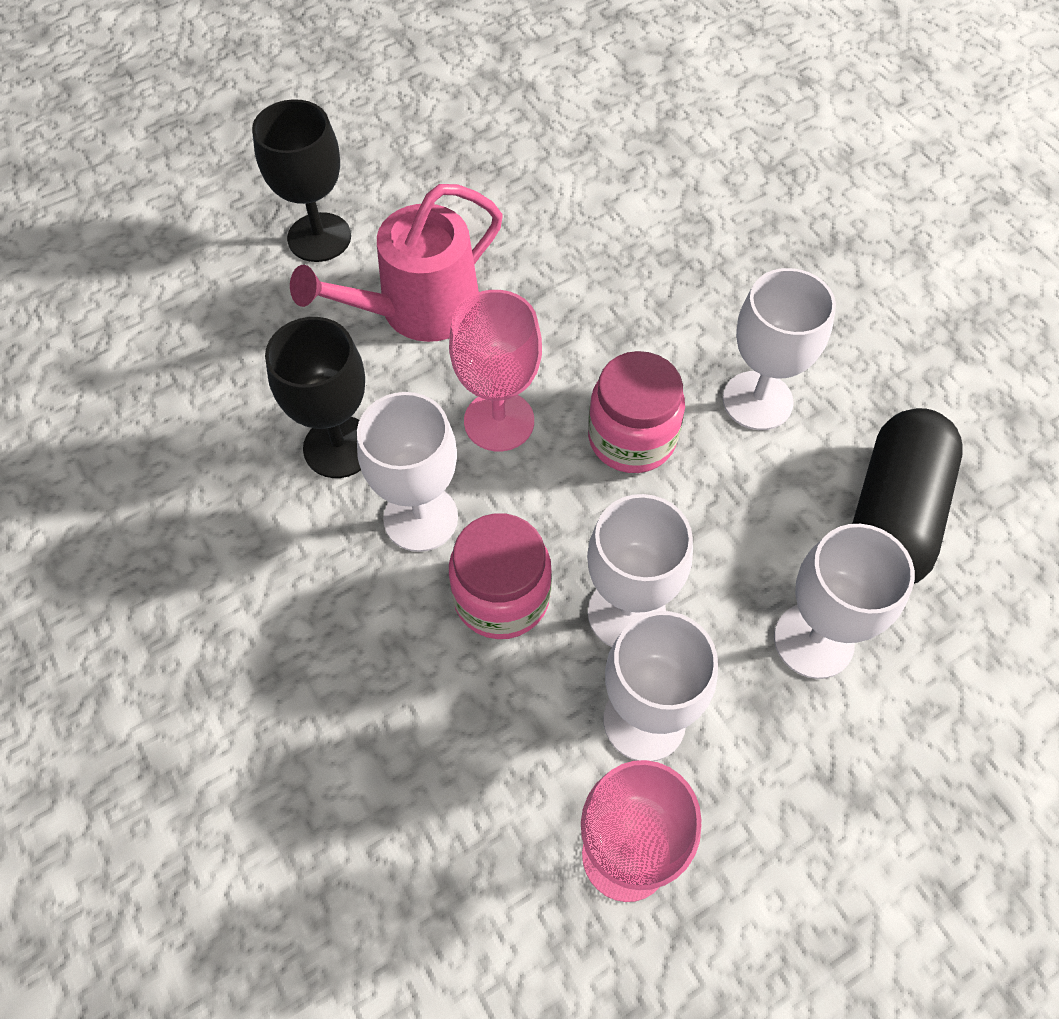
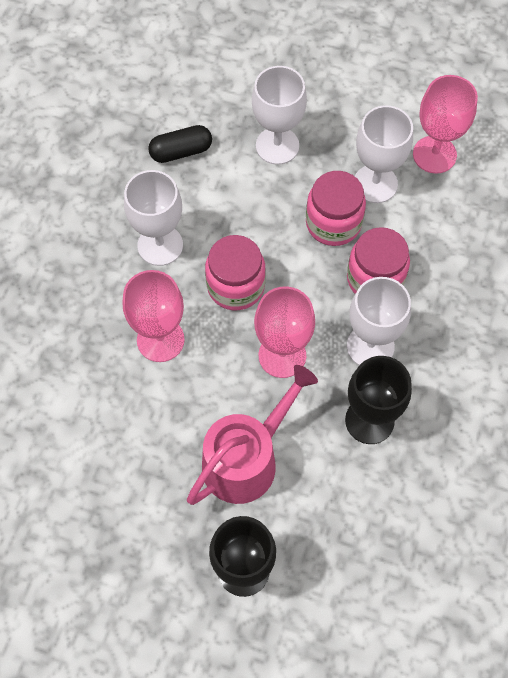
camera: 130 degrees left, 5 degrees up
(418, 309) = (246, 459): pink watering can -> pink watering can turned 60 degrees counterclockwise
(626, 613) = (333, 223): white goblet -> pink jar
(628, 324) = (160, 340): none -> pink goblet
(892, 515) = (181, 151): black capsule -> black capsule, size x0.56

